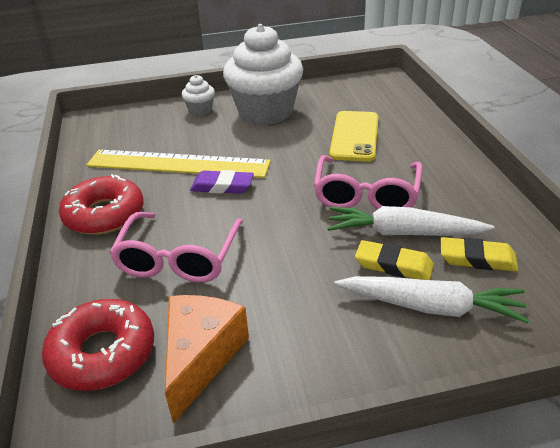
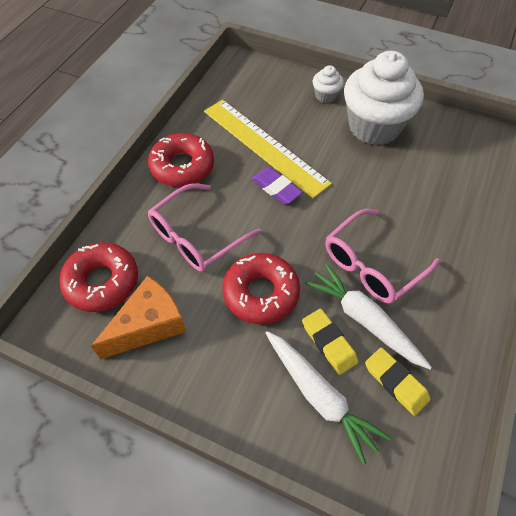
camera: 35 degrees right, 20 degrees up
(292, 265) = (261, 293): none -> red donut
(355, 136) = (422, 197): yellow phone -> none

